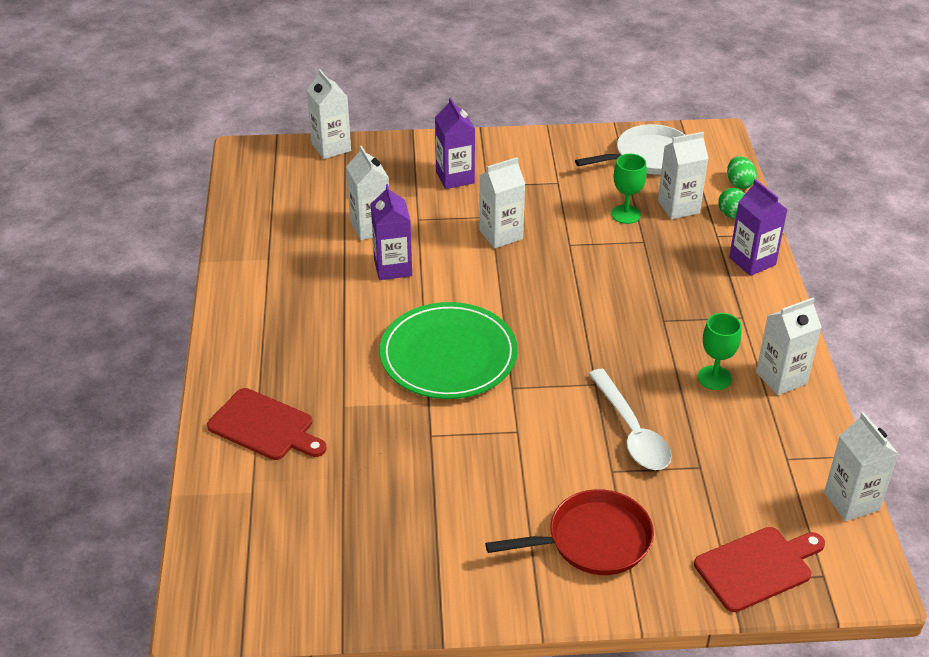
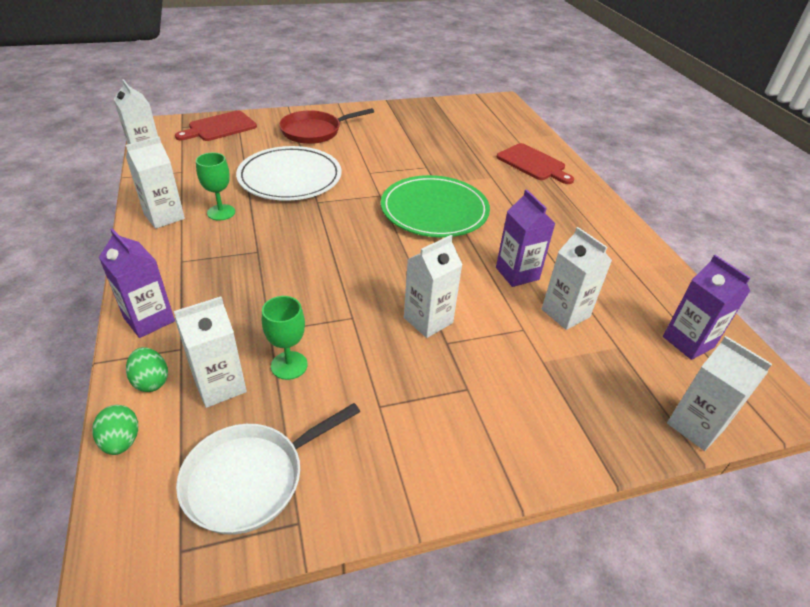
camera: 165 degrees right, 0 degrees up
(265, 426) = (533, 164): red cutting board -> red cutting board turned 150 degrees counterclockwise
(455, 177) = (512, 395): purple carton -> purple carton (688, 342)
(631, 431) = (290, 177): white spoon -> white plate

